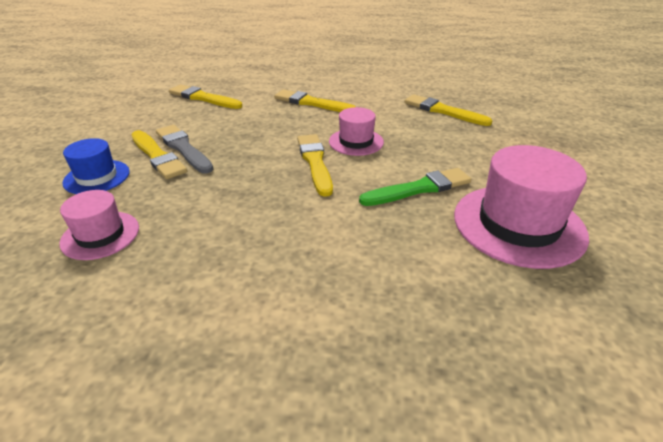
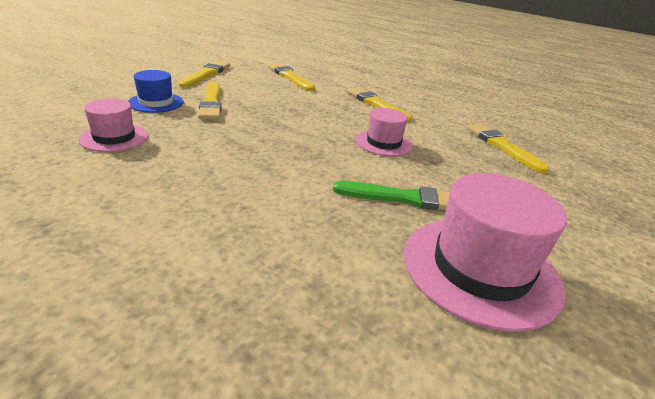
camera: 25 degrees right, 5 degrees down
(183, 148) = (236, 104): grey brush -> none
(315, 162) = (328, 146): yellow brush -> yellow brush (206, 74)

